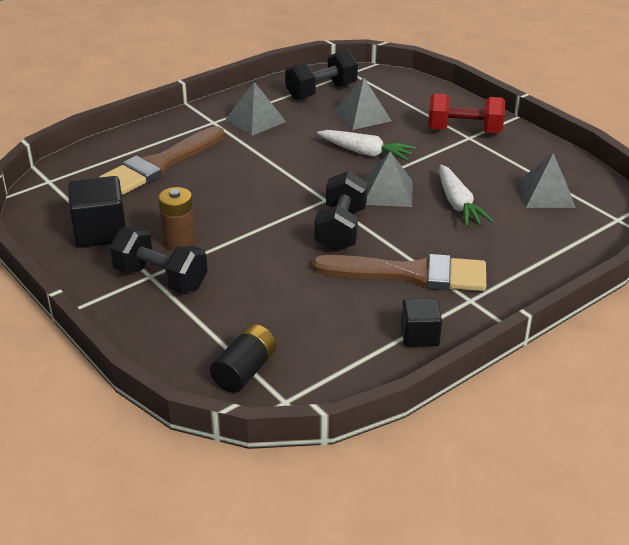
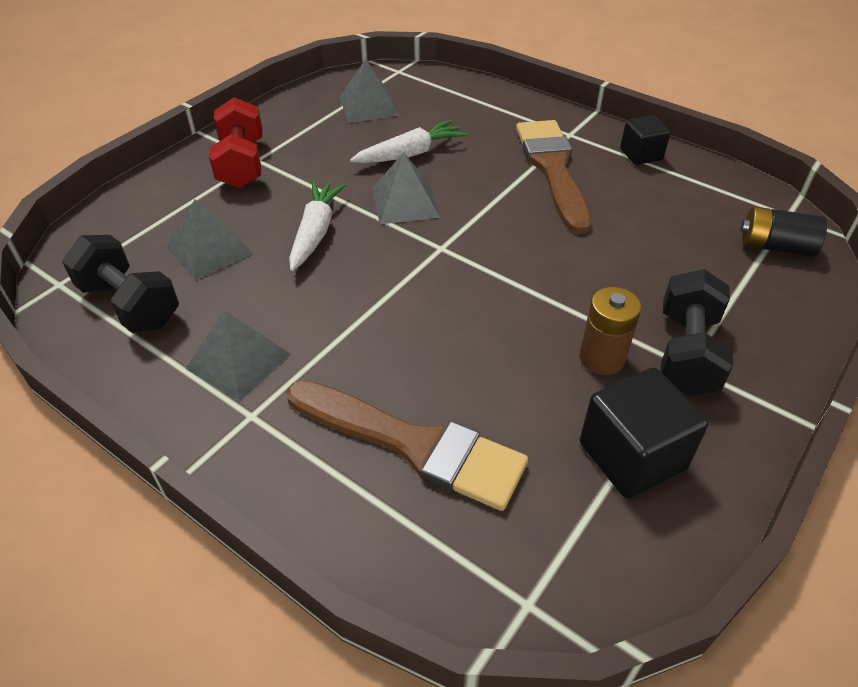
camera: 105 degrees left, 10 degrees up
(341, 230) = (500, 225): black dumbbell -> none

